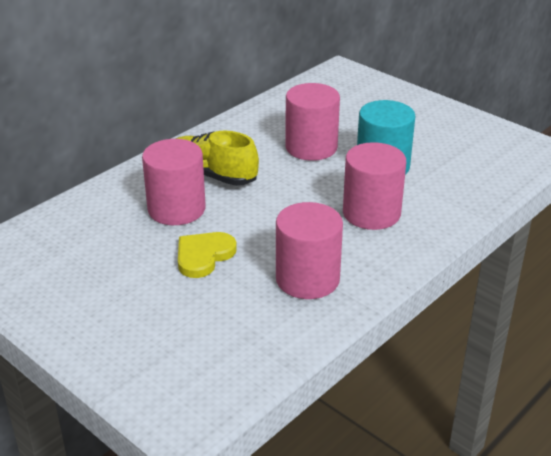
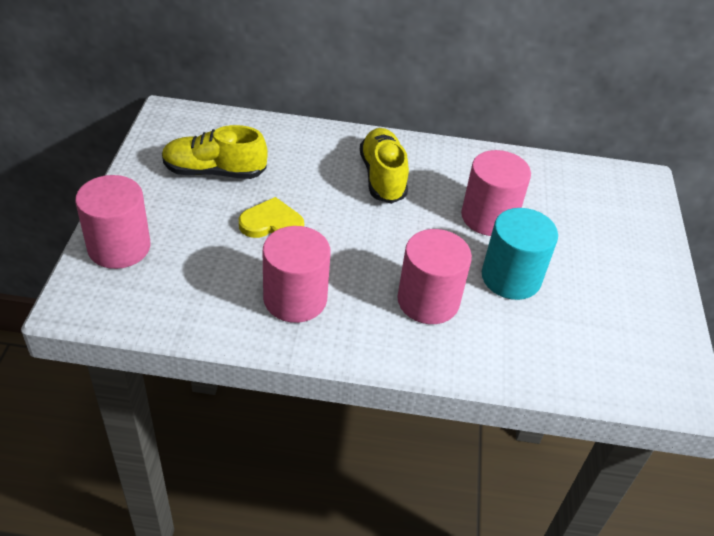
camera: 50 degrees right, 10 degrees up
(96, 263) = (214, 172): none -> yellow shoe
(176, 209) = (317, 180): pink cylinder -> pink cylinder (119, 247)

